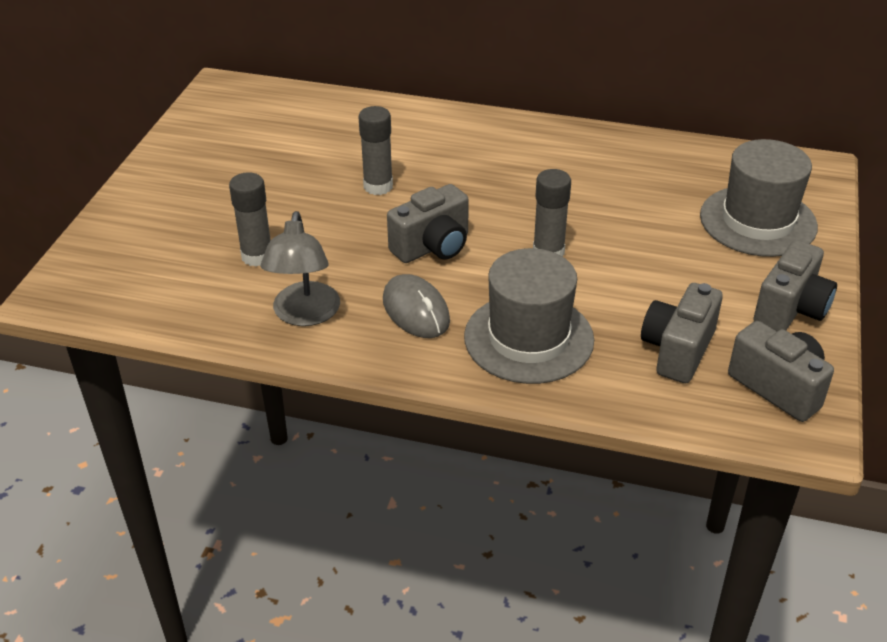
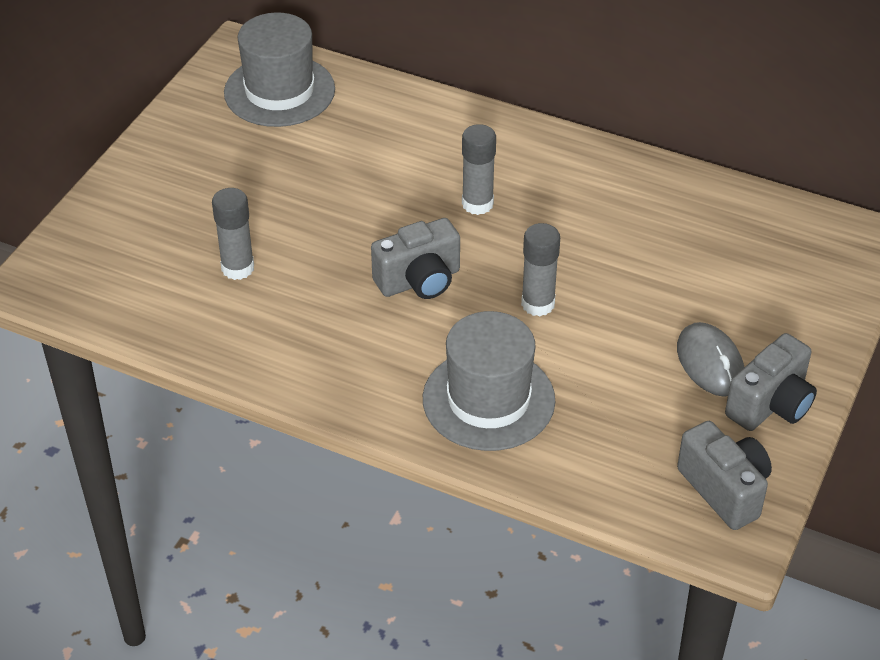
camera: 10 degrees right, 5 degrees up
(305, 315) = (271, 342): grey lamp -> none
(378, 186) = (380, 199): grey glue stick -> grey glue stick (477, 204)
(416, 310) = (383, 352): grey mouse -> grey mouse (710, 363)
(677, 350) = (636, 434): grey camera -> none
(758, 221) = (775, 295): grey hat -> grey hat (279, 91)

